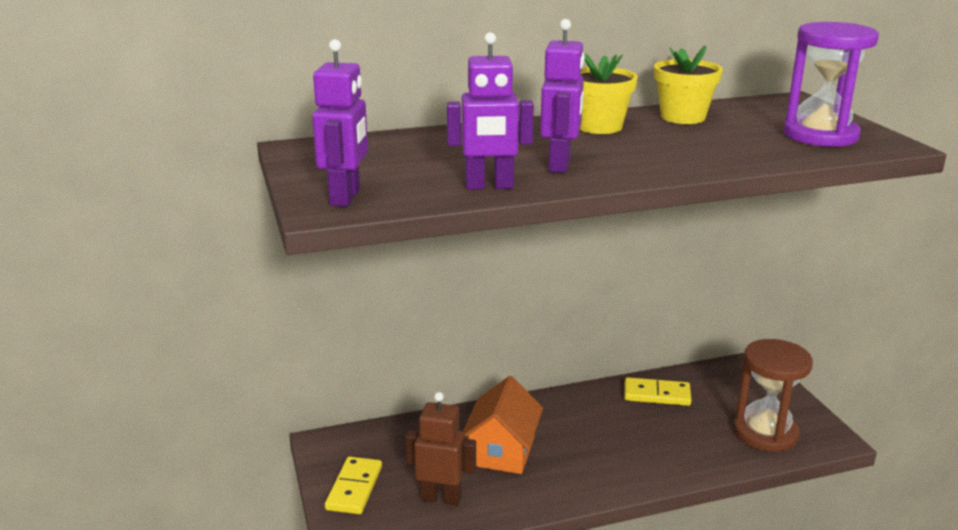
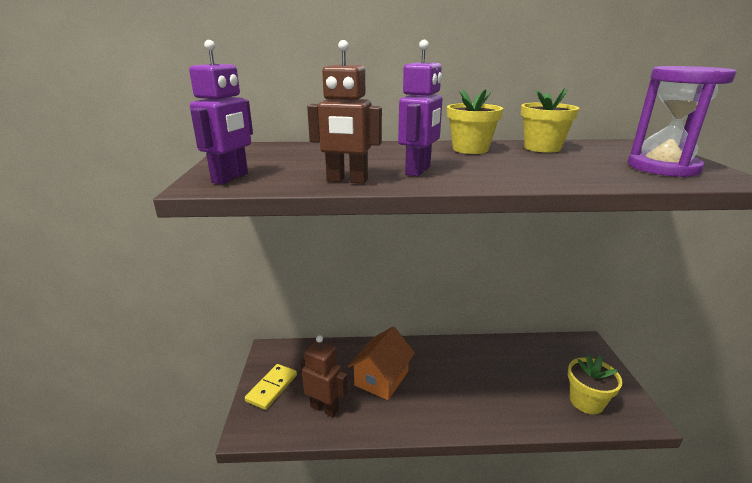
camera: 15 degrees right, 0 degrees up
(489, 186) = (347, 180): purple robot -> brown robot
(657, 395) = (507, 354): yellow domino -> none
(765, 433) = (586, 401): brown hourglass -> yellow flower pot

